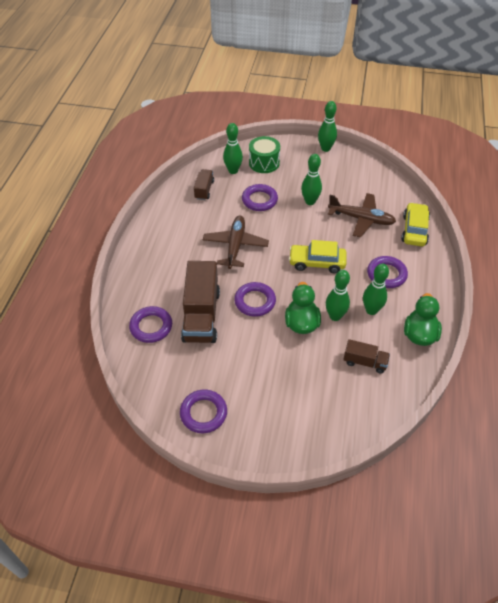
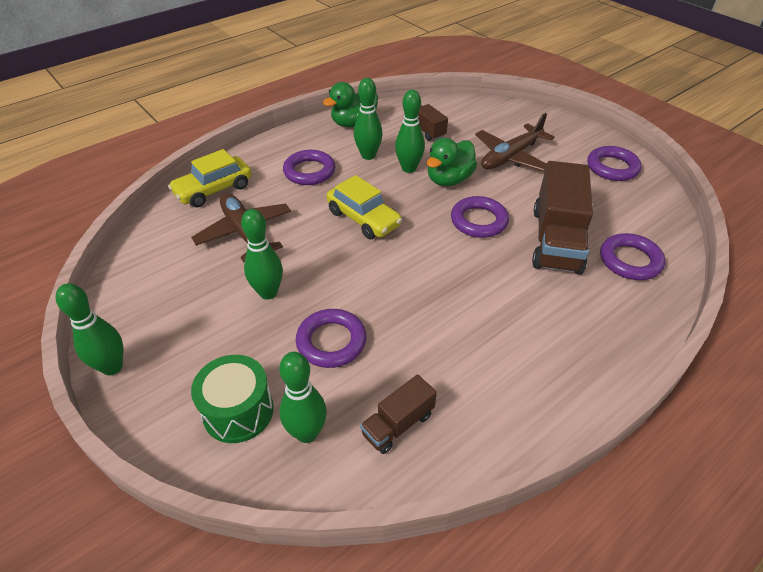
camera: 140 degrees left, 5 degrees down
(201, 315) = (556, 240): brown truck -> brown truck turned 150 degrees clockwise
(235, 245) = (439, 294): brown plane -> brown plane (510, 157)

